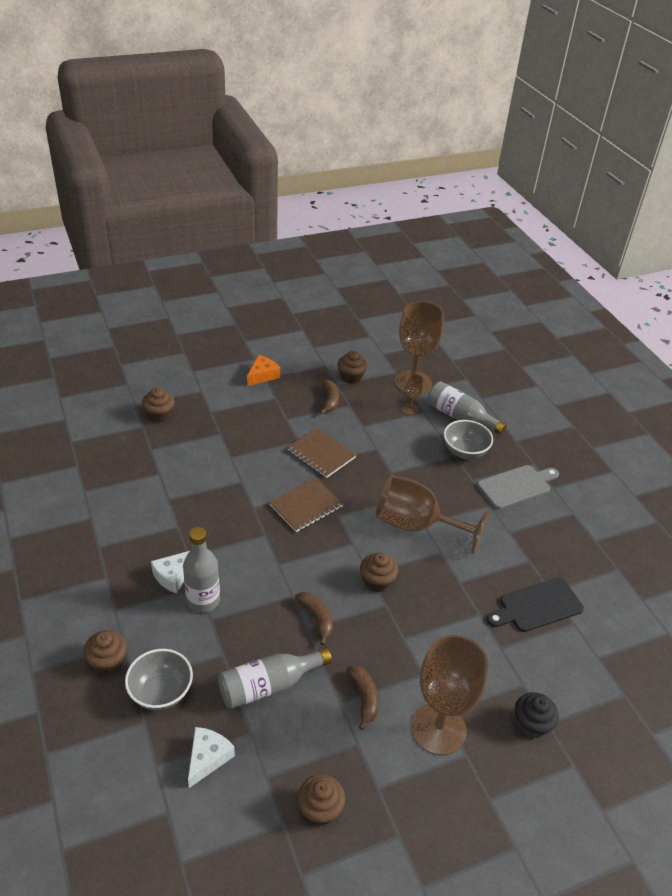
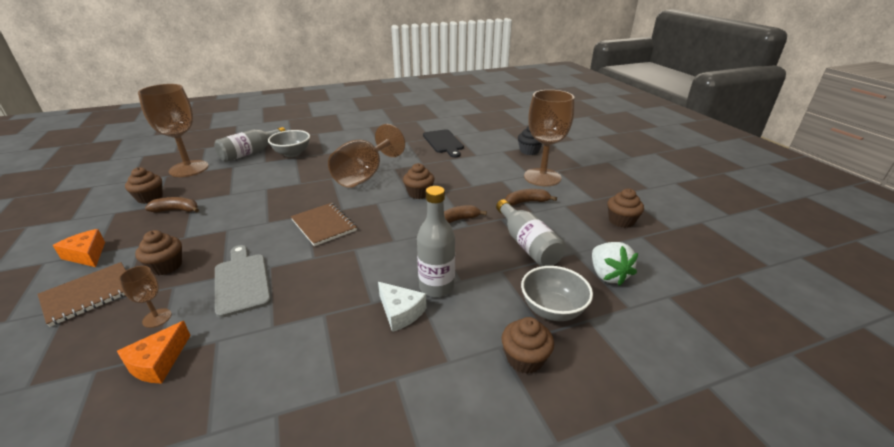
camera: 85 degrees left, 10 degrees down
(144, 451) = (158, 362): none -> orange cheese
(159, 415) = (83, 351): brown cupcake -> brown cupcake (166, 266)
(208, 758) = (607, 275): white cheese -> white strawberry
(321, 454) = (255, 216): brown notebook -> brown notebook (89, 294)
(410, 409) = (224, 171): brown goblet -> brown goblet (157, 318)
(516, 486) = (337, 140): grey cutting board -> grey cutting board (242, 281)

